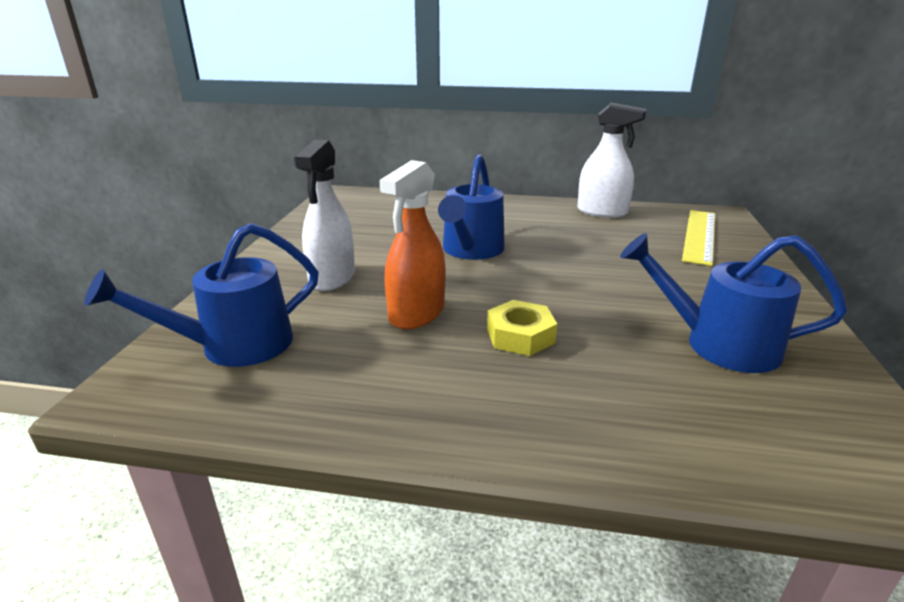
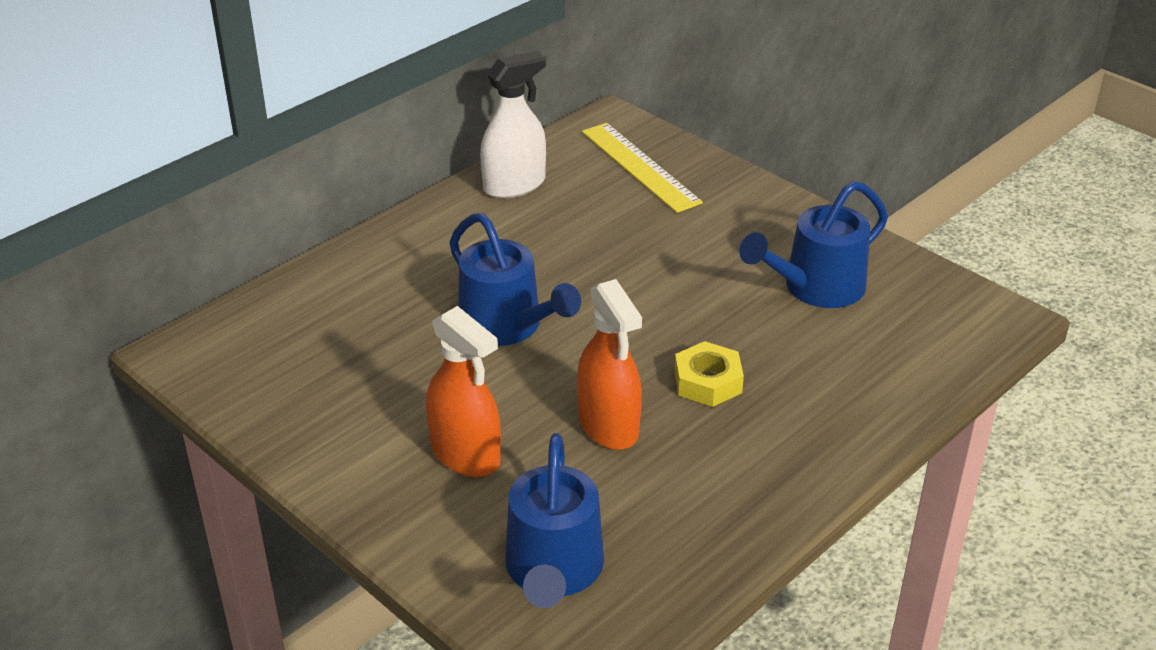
camera: 55 degrees left, 10 degrees up
(332, 278) = (465, 454): white spray bottle -> orange spray bottle

